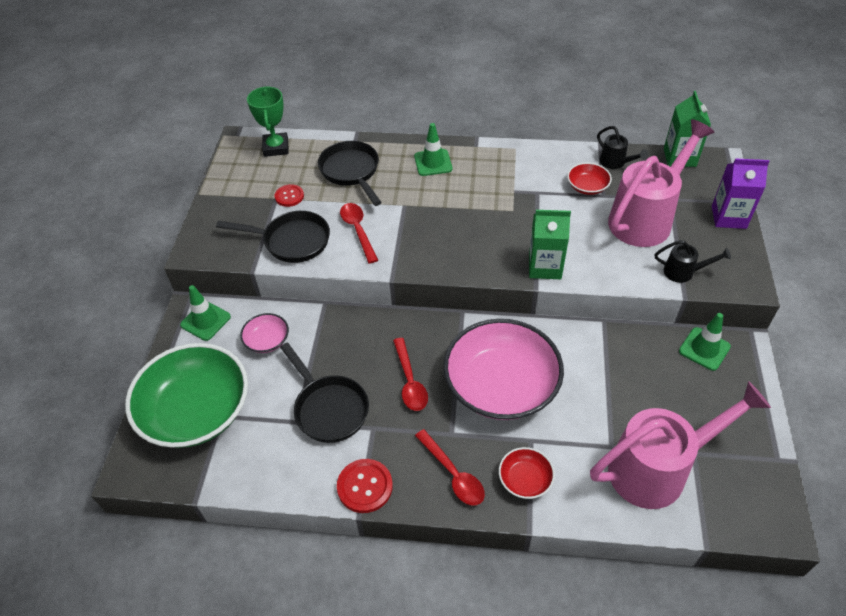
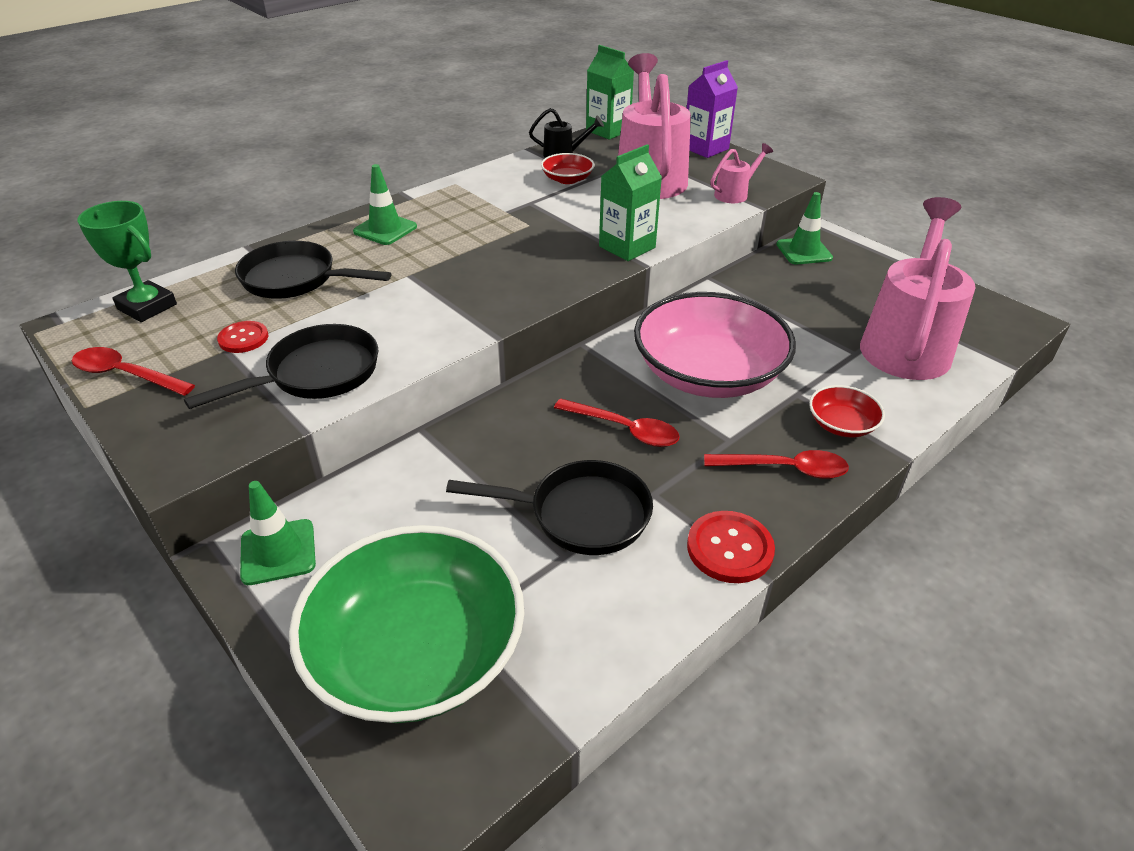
camera: 50 degrees left, 10 degrees down
(267, 340) = (402, 510): pink bowl -> none
(358, 230) = (389, 321): red spoon -> red spoon (126, 375)
(683, 272) = (734, 194): black watering can -> pink watering can

